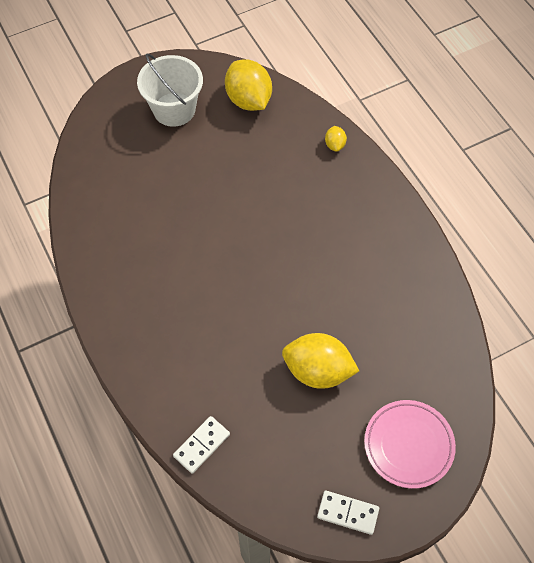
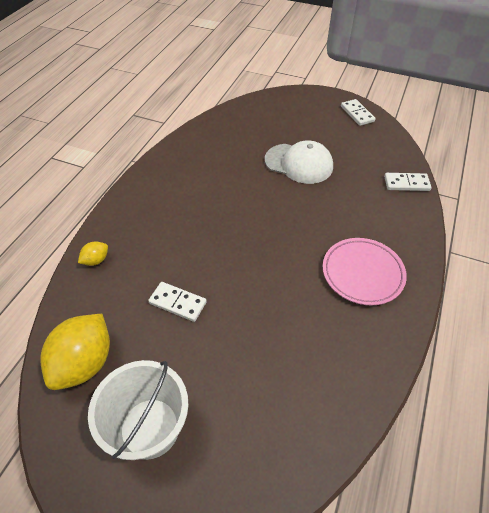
camera: 130 degrees left, 10 degrees down
(246, 171) = (177, 303): none -> white domino
(318, 371) = (299, 163): yellow lemon -> white cap
(408, 445) = (295, 112): pink plate -> pink plate (362, 273)

